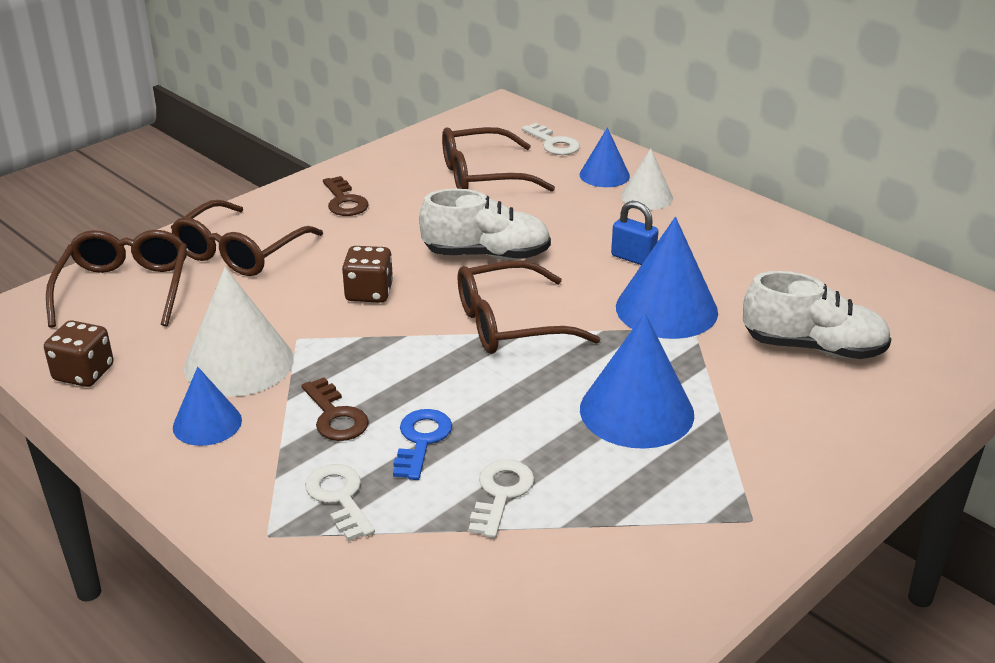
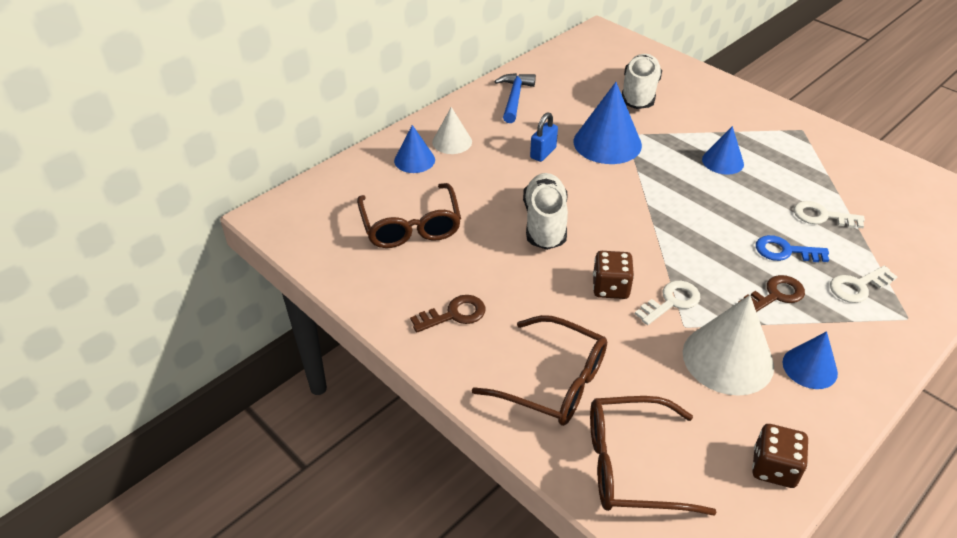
camera: 90 degrees left, 10 degrees up
(509, 324) = (640, 212): brown glasses -> none
(553, 143) = (352, 185): white key -> white key (671, 302)
(636, 411) = (722, 161): blue cone -> blue cone, size x0.59
(764, 240) = (514, 98): none -> blue hammer

